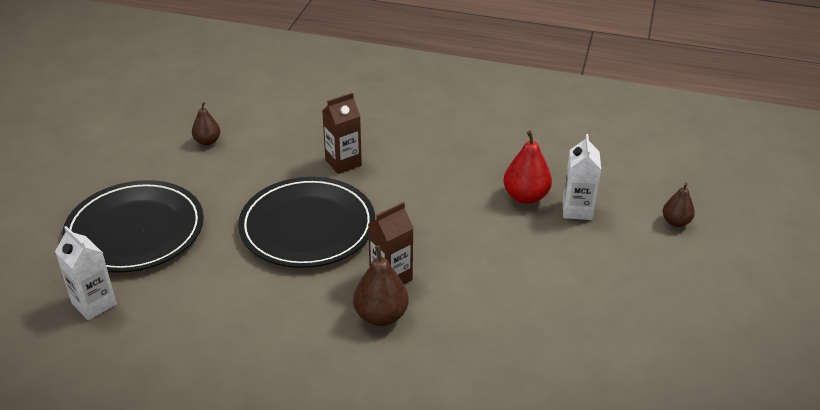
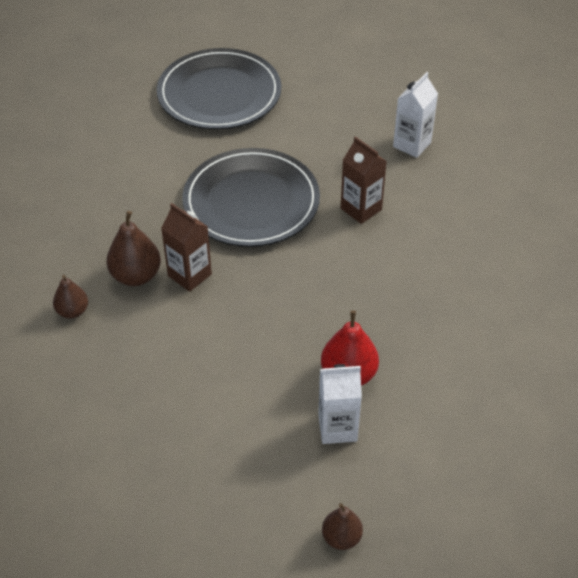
camera: 80 degrees right, 10 degrees up
(94, 304) = (126, 96): white carton -> white carton (412, 144)
(207, 141) = (362, 105): brown pear -> brown pear (72, 311)

